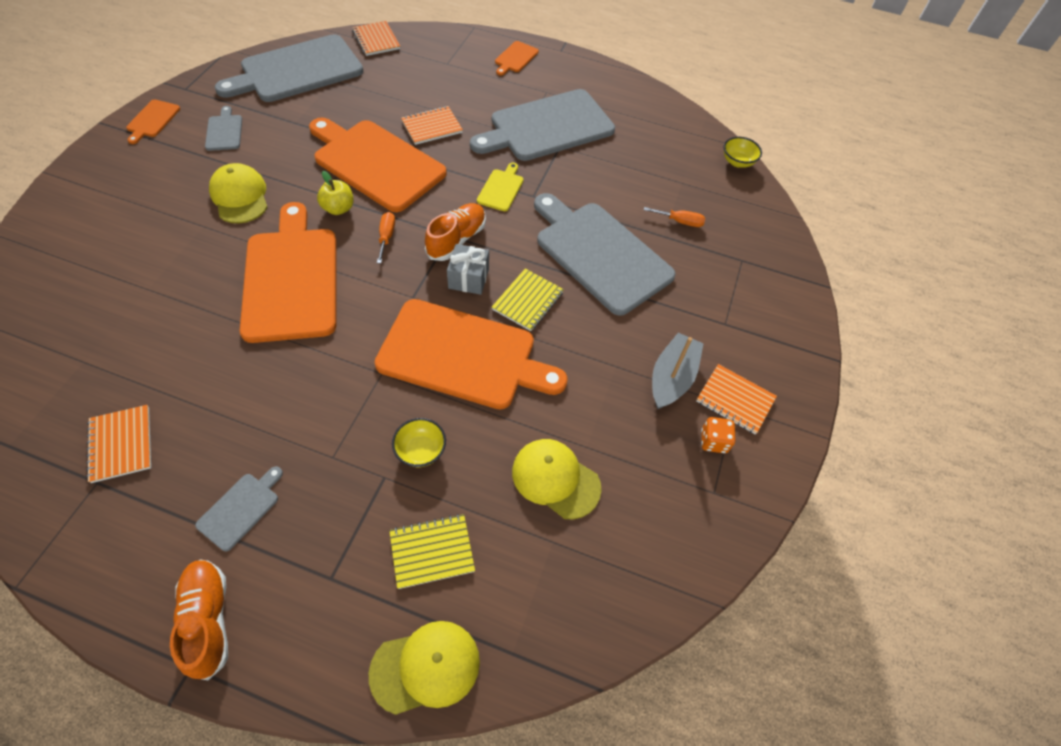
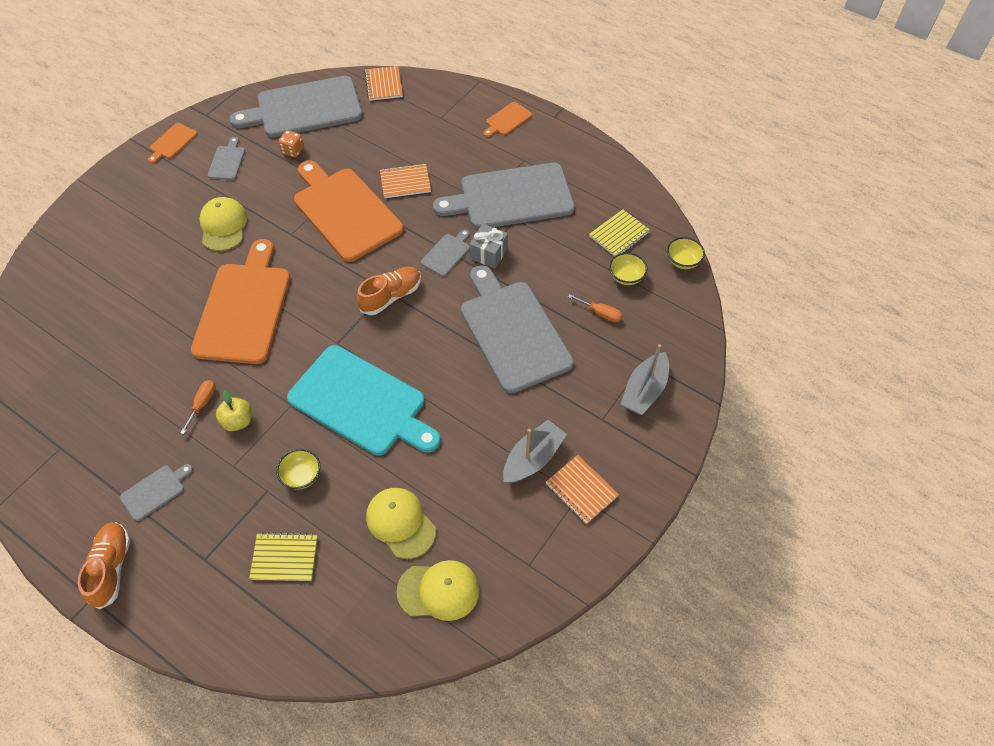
camera: 20 degrees right, 0 degrees up
(121, 444) = (83, 422): orange notebook -> none
(338, 208) = (300, 250): yellow apple -> yellow apple (238, 421)
(386, 237) = (332, 283): orange screwdriver -> orange screwdriver (202, 404)
(426, 667) = (253, 641): yellow cap -> yellow cap (439, 591)
(463, 356) = (361, 403): orange cutting board -> turquoise cutting board
(468, 278) = (389, 334): grey gift -> grey gift (489, 253)
(501, 188) = (447, 253): yellow cutting board -> grey cutting board
(528, 301) = (433, 364): yellow notebook -> yellow notebook (619, 234)
(690, 184) = (626, 277): none -> yellow bowl
(713, 441) = (547, 522): orange dice -> orange dice (293, 151)
(754, 288) = (644, 391): none -> grey boat

